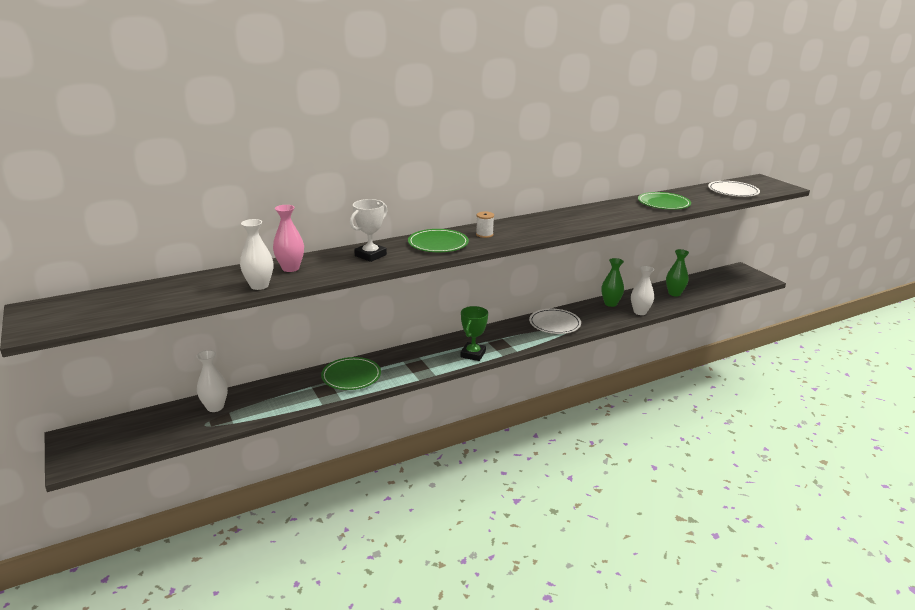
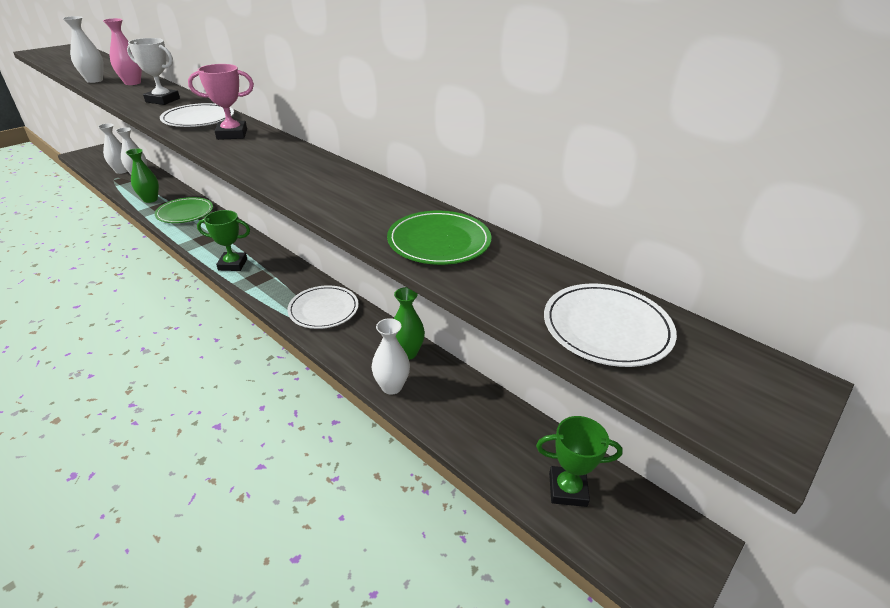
camera: 70 degrees right, 10 degrees up
(185, 420) = (122, 171): none -> white vase
(438, 243) = (198, 119): green plate -> white plate
(484, 234) = (232, 134): white spool -> pink trophy
(674, 293) = (487, 426): green vase -> green vase (150, 199)
(715, 285) = (567, 489): none -> green trophy

